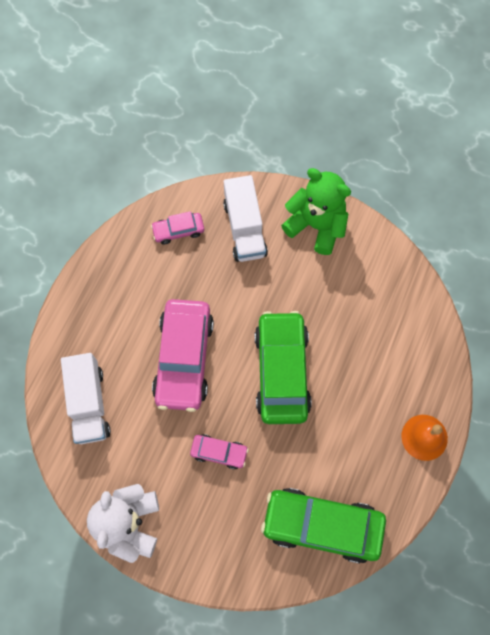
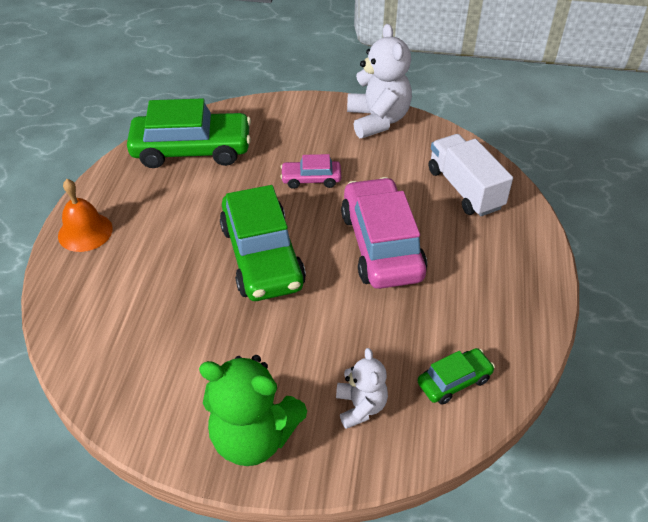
camera: 165 degrees right, 25 degrees down
(178, 230) = (454, 381): pink car -> green car
(244, 228) = (360, 406): white truck -> white teddy bear

